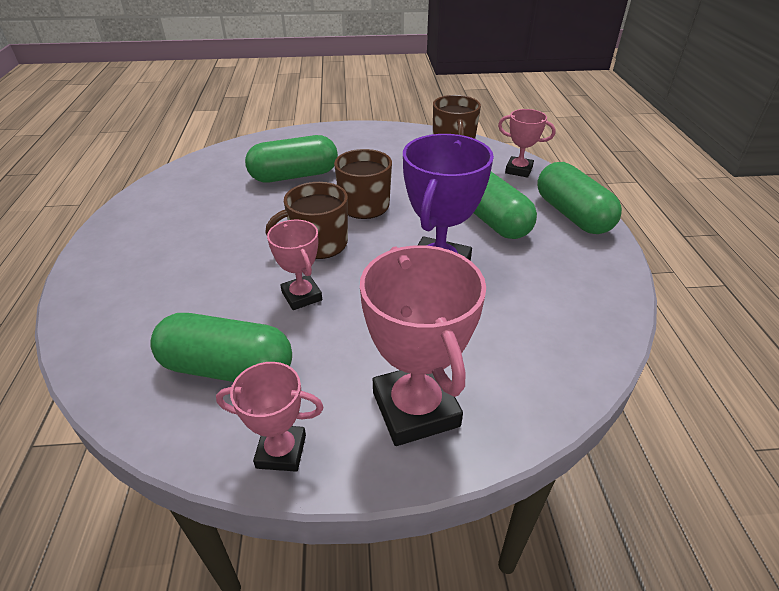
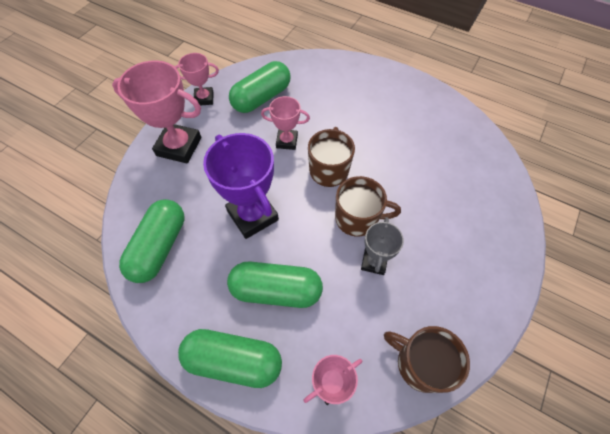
camera: 125 degrees right, 20 degrees up
(281, 451) = (204, 98): pink trophy -> pink trophy turned 45 degrees clockwise
(294, 176) = (432, 197): green capsule -> green capsule (159, 247)
(399, 183) = (374, 262): none -> grey trophy

